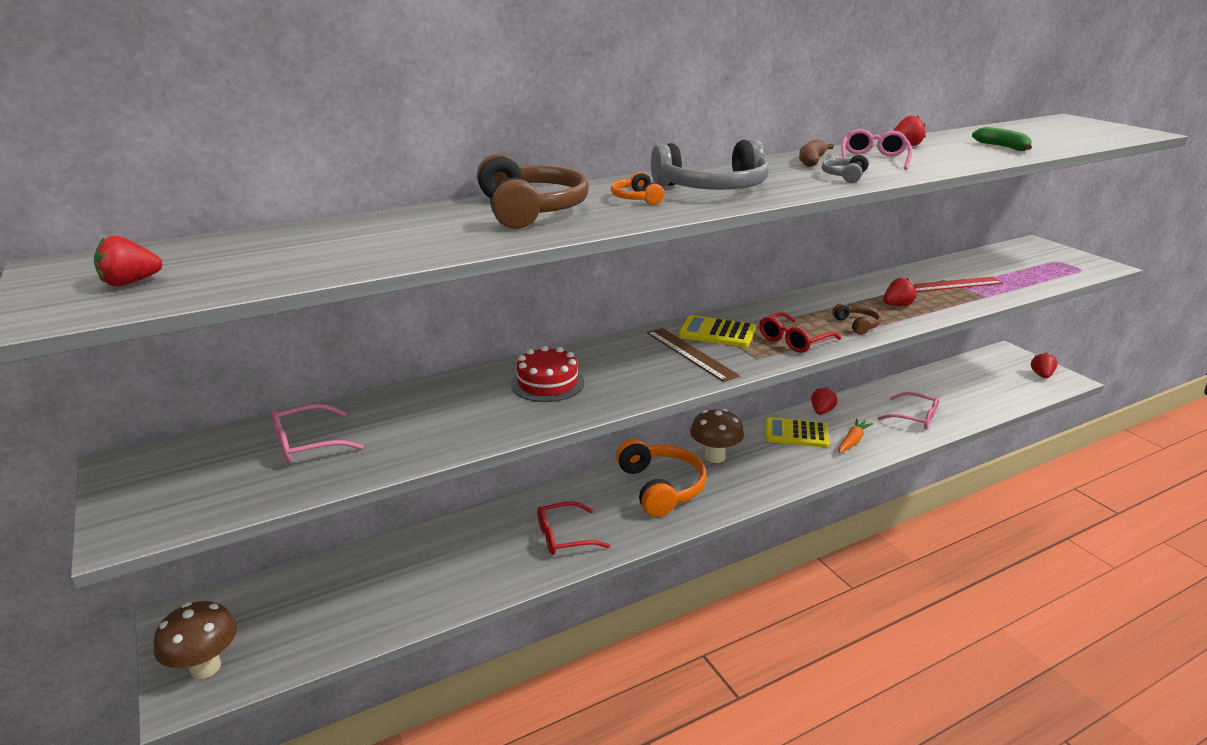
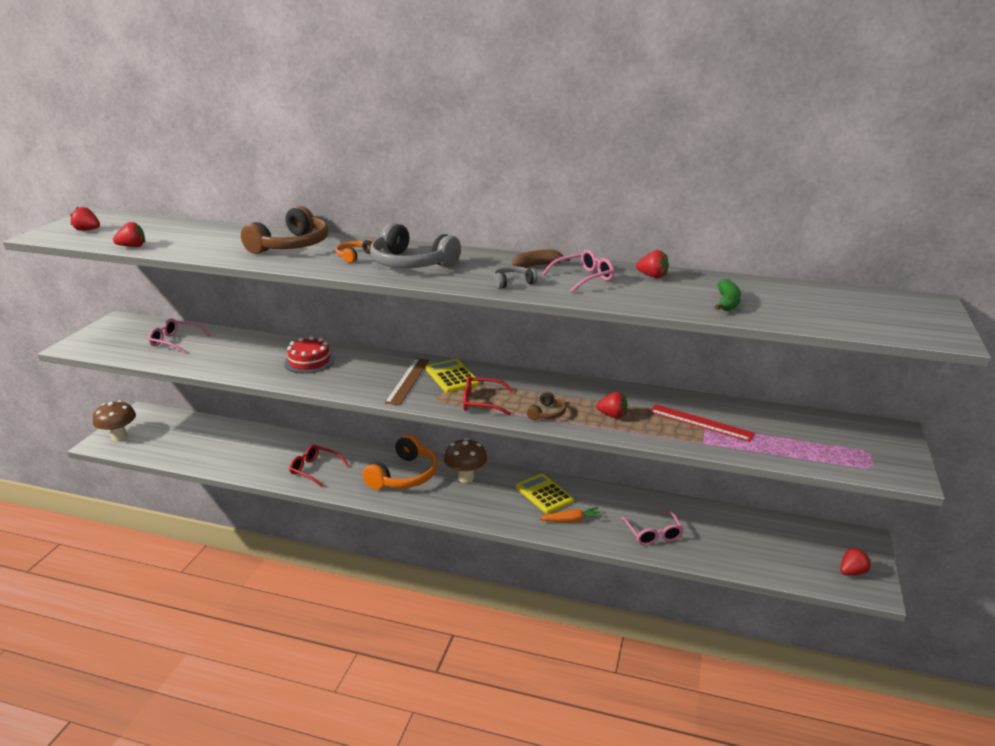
camera: 45 degrees right, 0 degrees up
(821, 411) = (592, 491): red strawberry -> red strawberry (132, 246)

